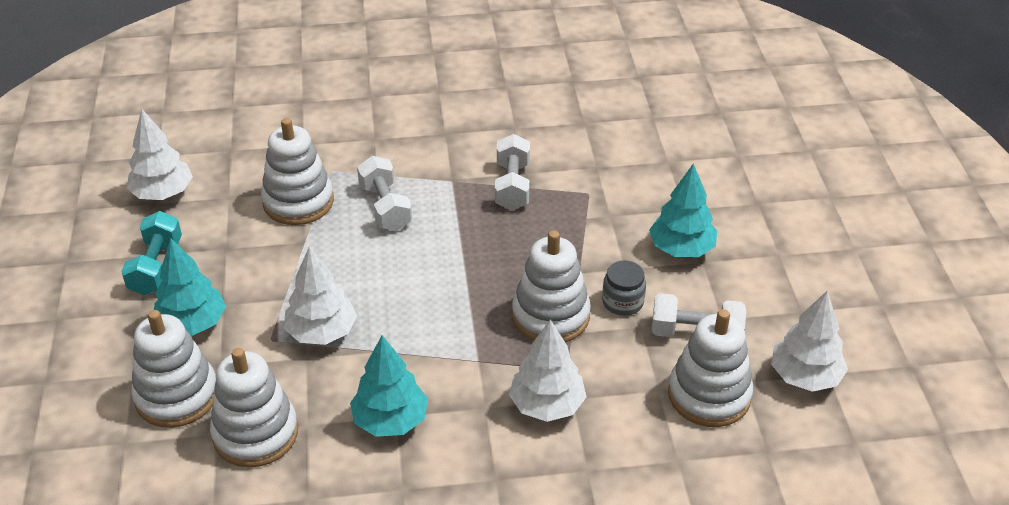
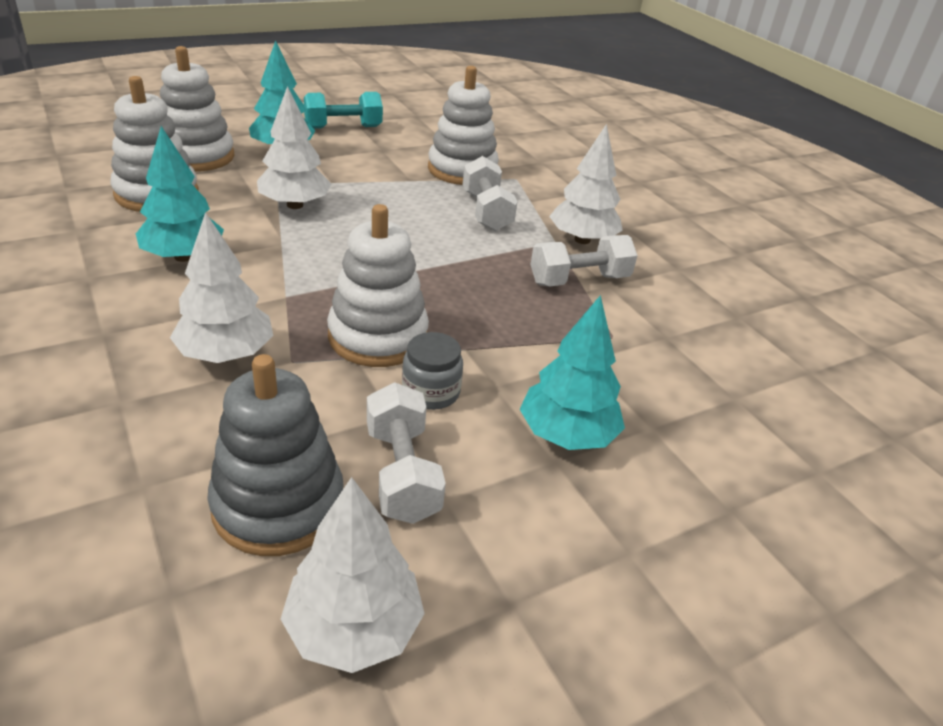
camera: 65 degrees right, 5 degrees down
(163, 193) = (431, 117): white tree -> white tree (582, 240)
(385, 207) = (486, 211): white dumbbell -> white dumbbell turned 60 degrees counterclockwise
(709, 395) = (278, 504): white stacking toy -> grey stacking toy

